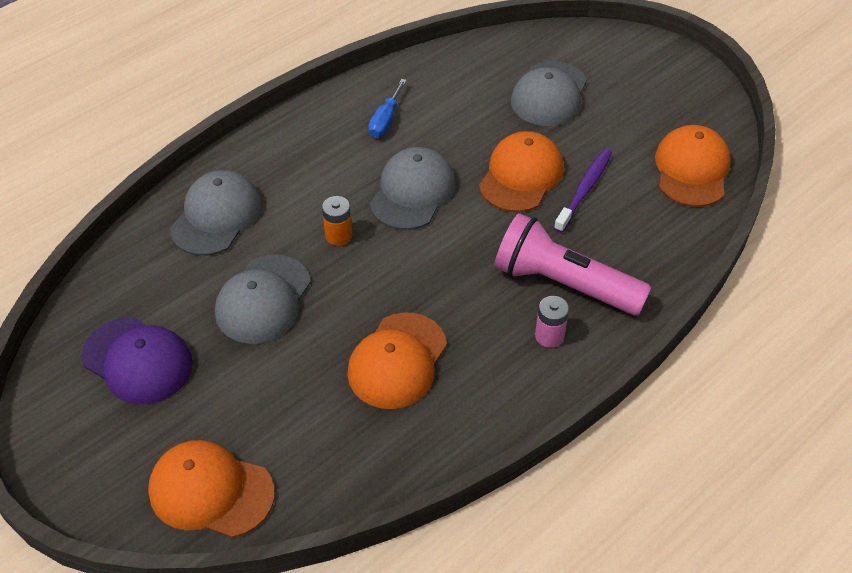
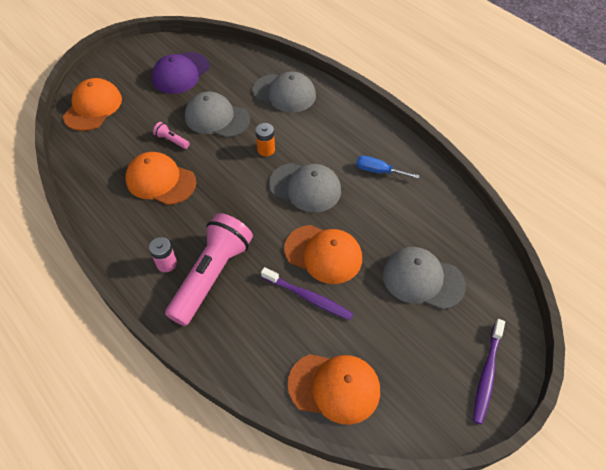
camera: 90 degrees right, 5 degrees up
(309, 356) = (172, 140): none -> pink flashlight
(654, 59) = (487, 374): none -> purple toothbrush

